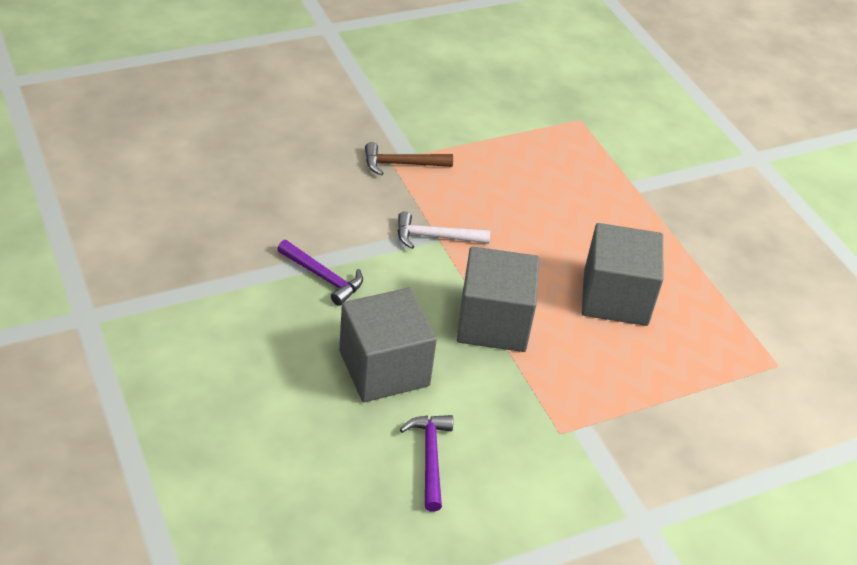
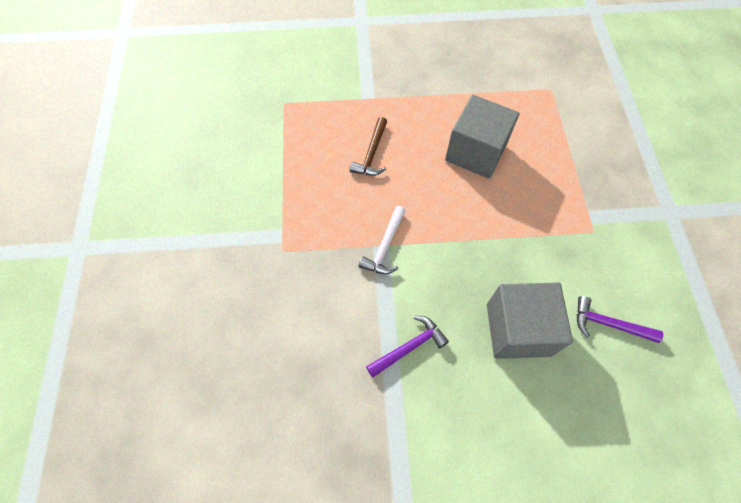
camera: 65 degrees left, 20 degrees up
(402, 164) = (291, 244): brown hammer -> brown hammer (372, 153)
(493, 323) = (485, 237): grey cube -> none

